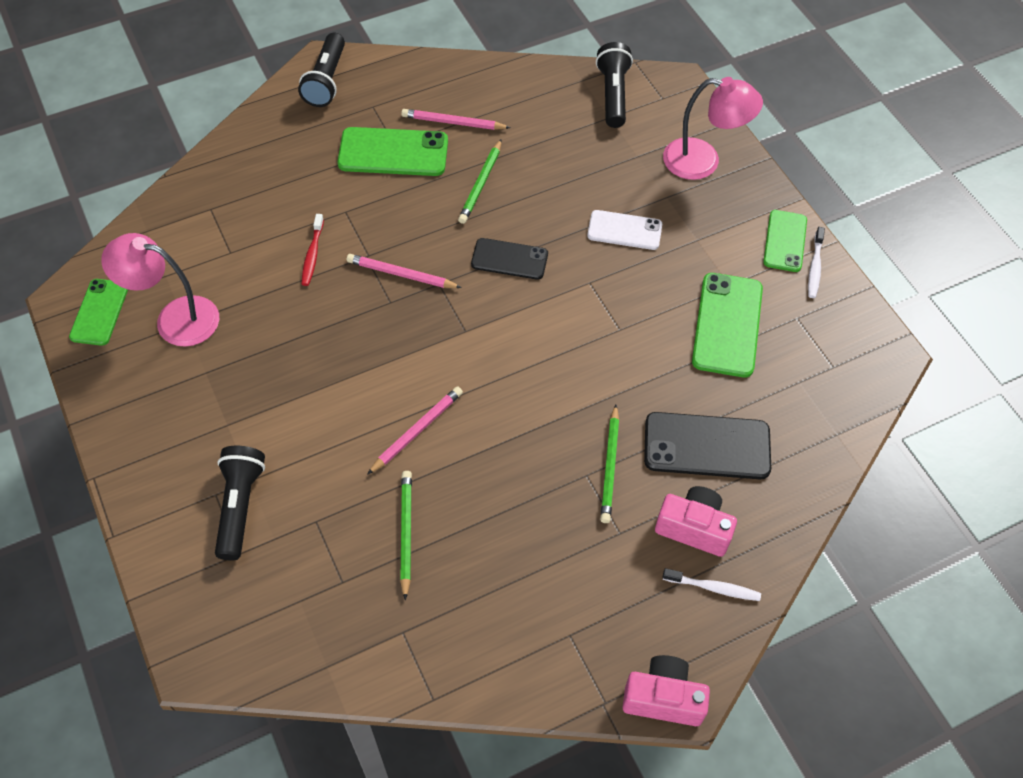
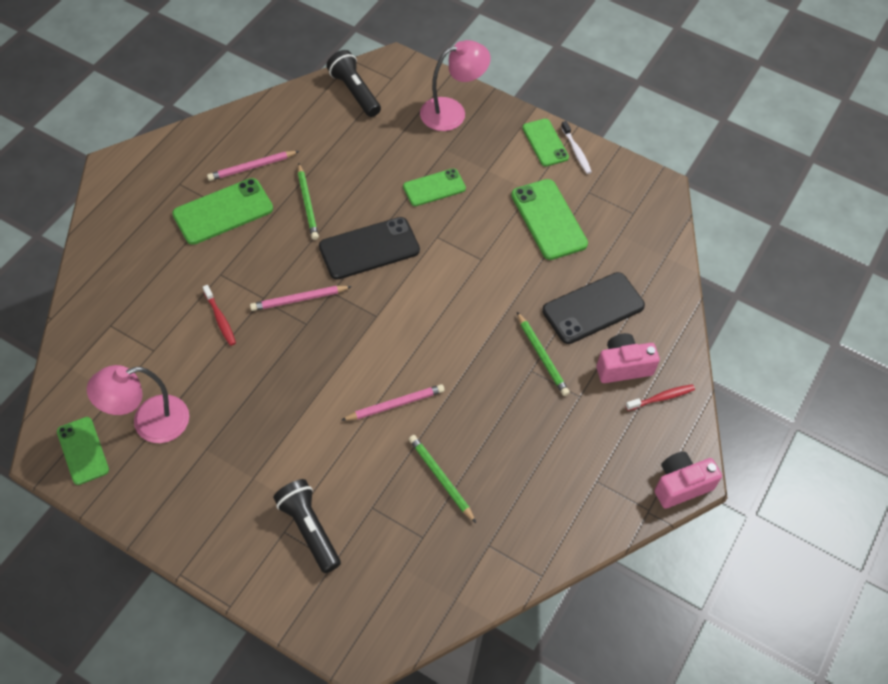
camera: 35 degrees left, 0 degrees up
(326, 81) = (126, 180): black flashlight -> none
(417, 430) = (395, 404): pink pencil -> pink pencil turned 60 degrees clockwise
(509, 259) = (369, 248): black phone -> black phone, size x1.54
(624, 230) = (434, 187): white phone -> green phone
(713, 588) = (661, 398): white toothbrush -> red toothbrush

